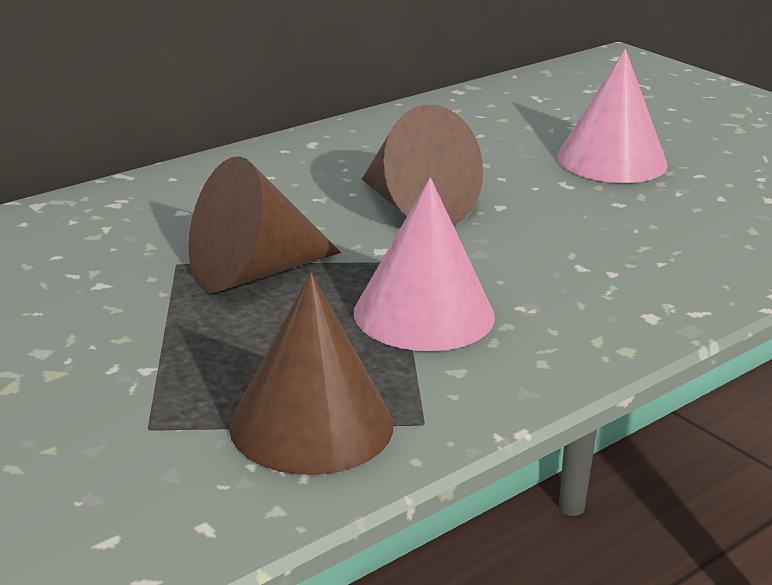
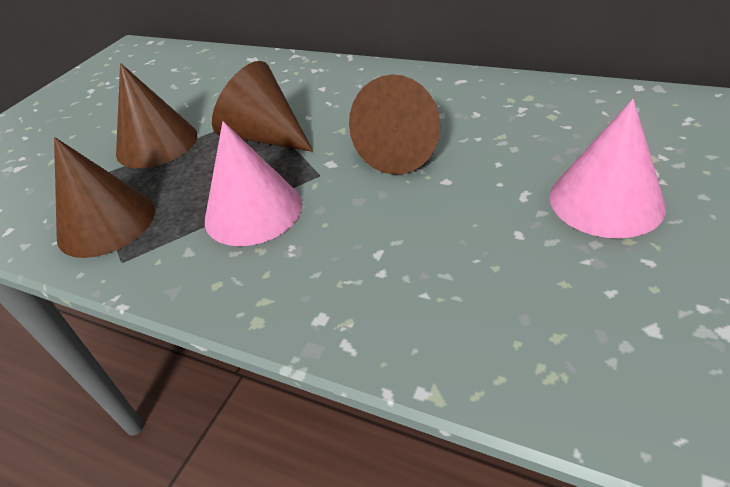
camera: 70 degrees right, 15 degrees up
(131, 354) = (157, 143): none -> brown cone

